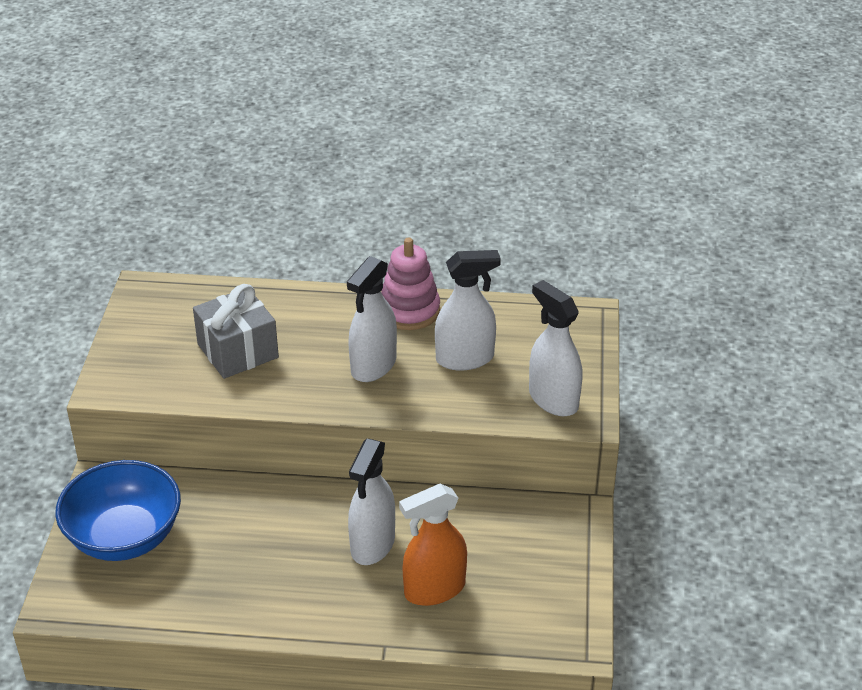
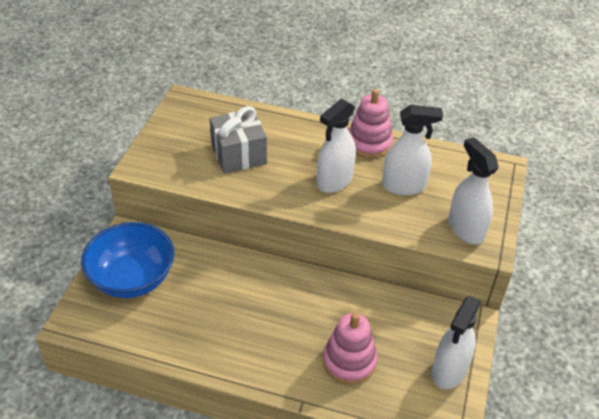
camera: 10 degrees right, 5 degrees up
(372, 544) = (310, 316): white spray bottle -> white spray bottle (449, 371)
(434, 589) = (349, 361): orange spray bottle -> pink stacking toy

